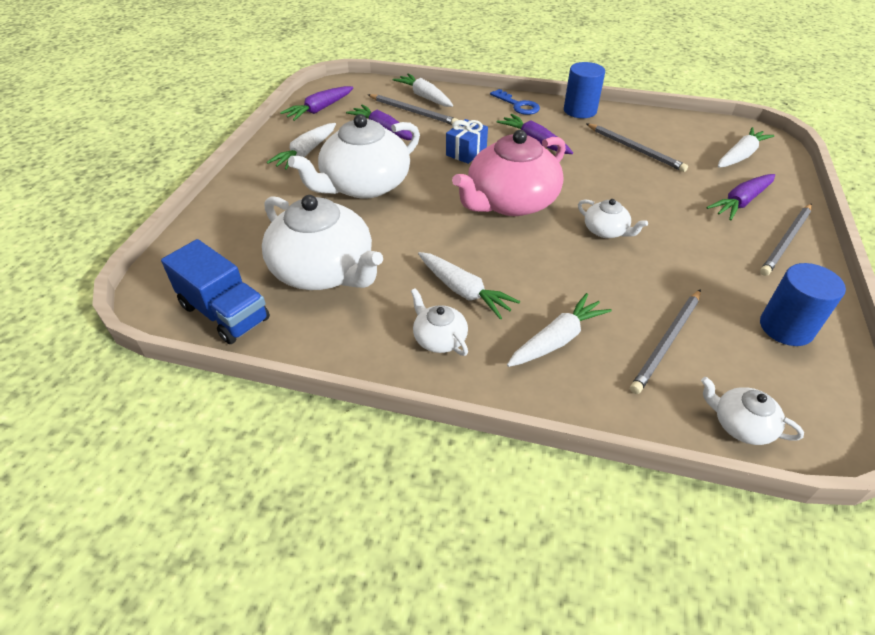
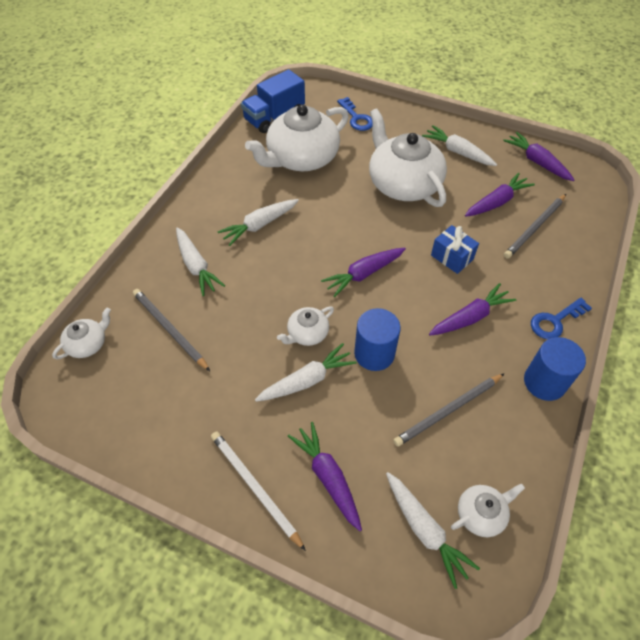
camera: 100 degrees right, 10 degrees up
(235, 230) = (356, 118): none -> blue key
(424, 97) = (570, 240): white carrot -> white carrot (307, 380)
(439, 338) = (219, 206): white teapot -> white teapot (481, 514)
(510, 202) = (363, 274): pink teapot -> purple carrot
(786, 241) = (255, 487): grey pencil -> white pencil
(786, 327) = (152, 420): blue cylinder -> blue cylinder (374, 353)

